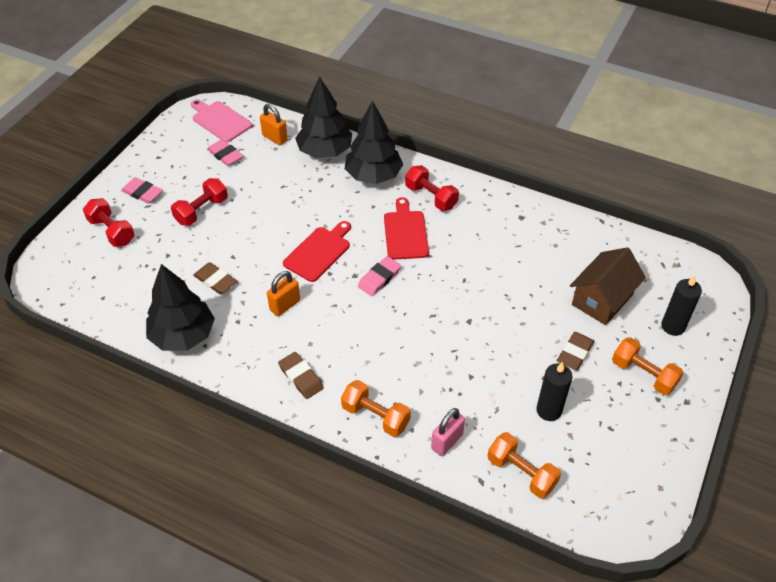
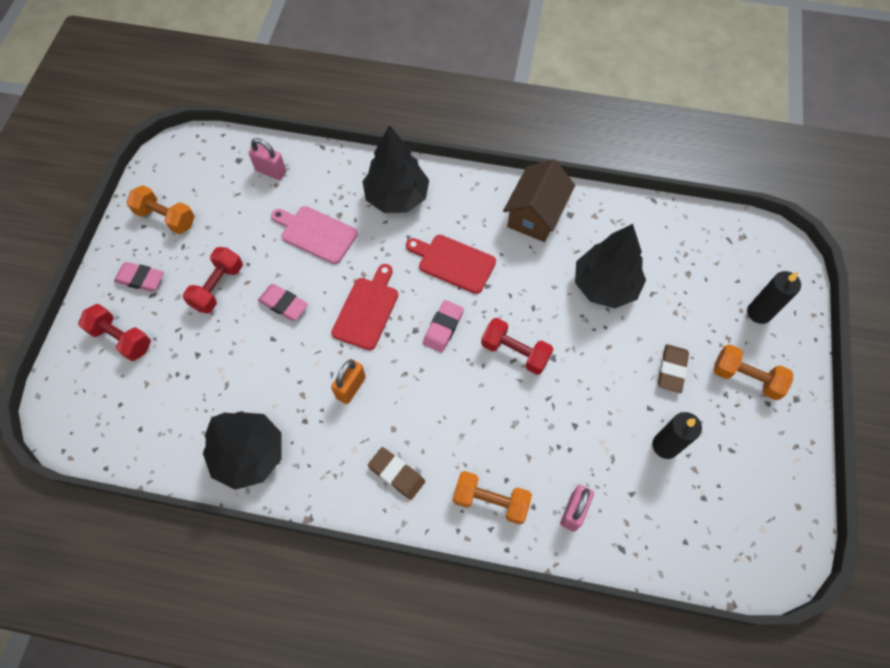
camera: 15 degrees left, 15 degrees up
(215, 280) = (263, 375): brown eraser -> none
(220, 120) = (200, 161): pink cutting board -> pink cutting board (316, 233)
(225, 155) = (221, 206): pink eraser -> pink eraser (283, 304)
(275, 138) = (271, 171): orange padlock -> pink padlock
(325, 151) = (333, 177): black tree -> black tree (605, 285)
(405, 232) = (453, 262): red cutting board -> red cutting board turned 45 degrees counterclockwise
(431, 197) = (467, 211): red dumbbell -> red dumbbell (515, 352)
(521, 472) = (659, 527): orange dumbbell -> orange dumbbell (166, 218)
(602, 299) = (681, 297): brown house -> brown house (535, 214)

